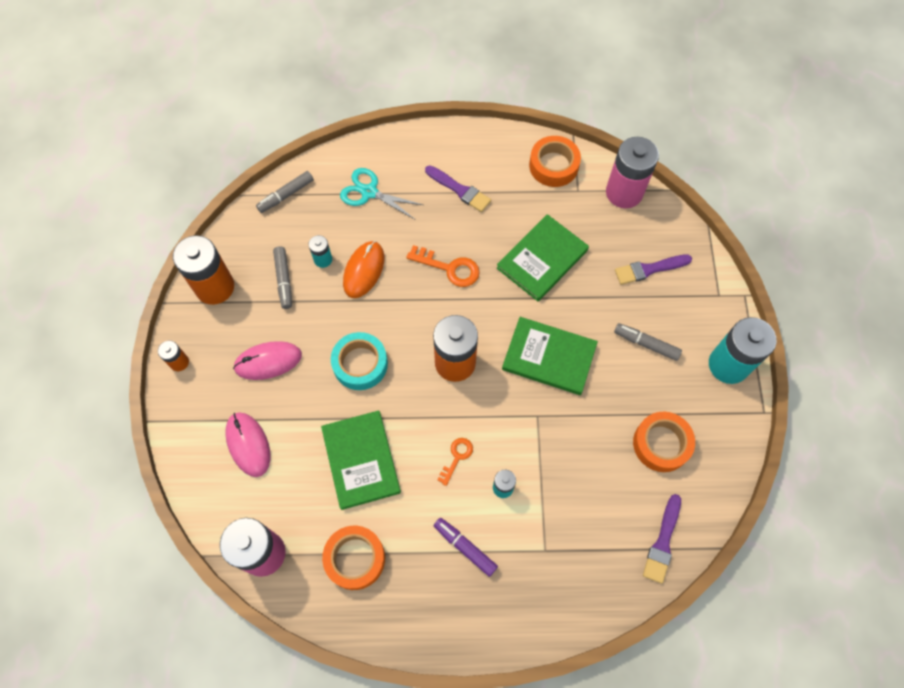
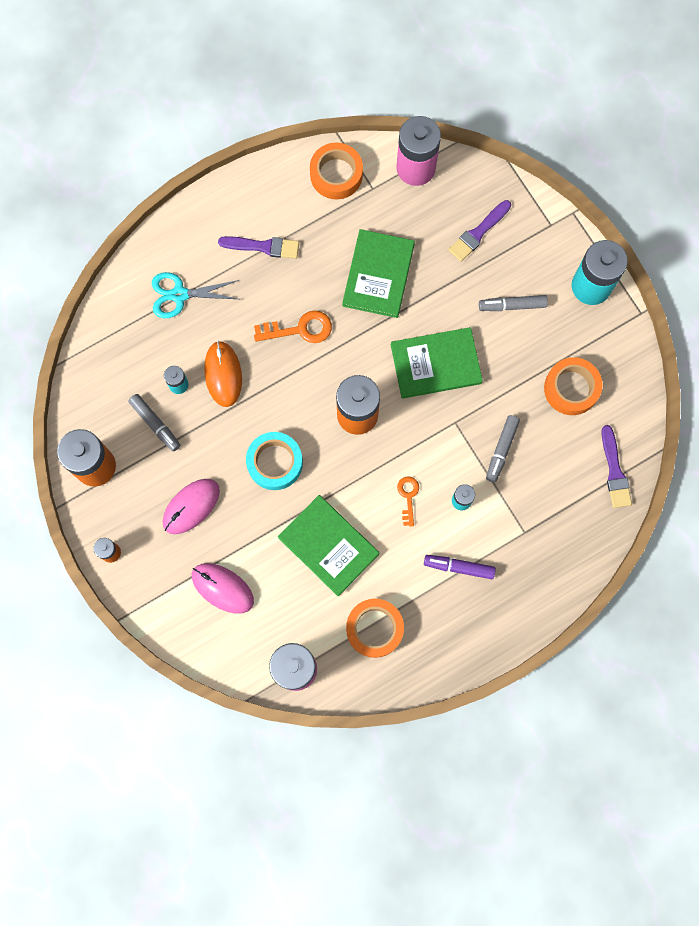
camera: 30 degrees left, 10 degrees up
(286, 195) = (102, 340): grey marker -> grey marker (501, 450)

